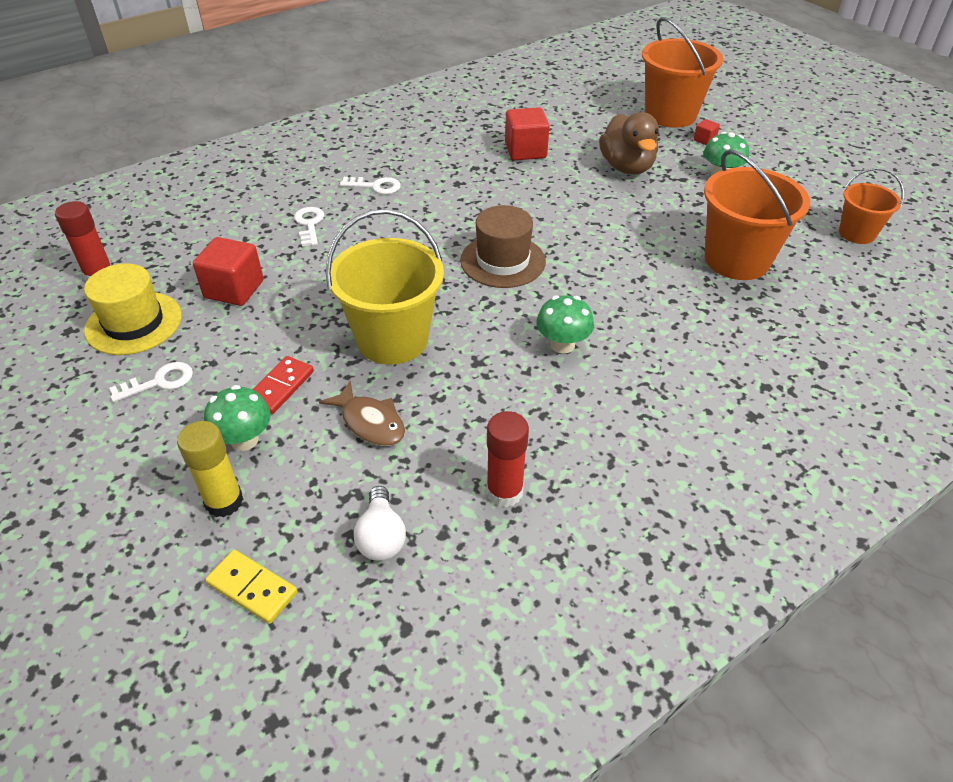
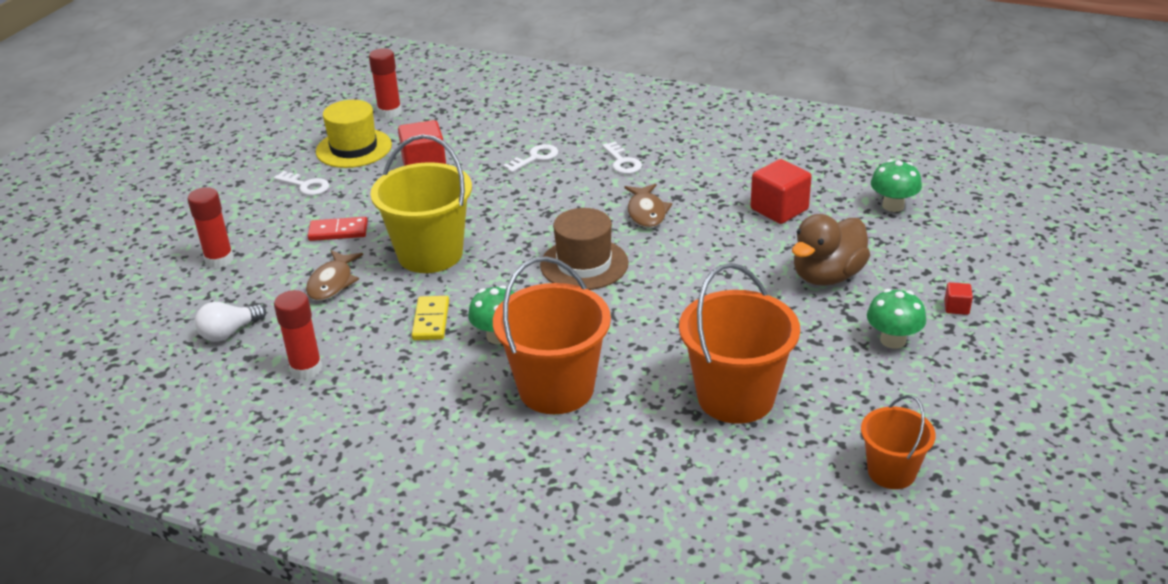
camera: 60 degrees right, 10 degrees down
(224, 501) = (219, 260): yellow glue stick -> red glue stick
(244, 440) = (277, 241): green mushroom -> green mushroom (893, 206)
(252, 588) = (158, 302): yellow domino -> yellow domino (431, 320)
(463, 204) = (646, 212): none -> brown fish
(670, 115) = (981, 268): orange bucket -> orange bucket (556, 388)

